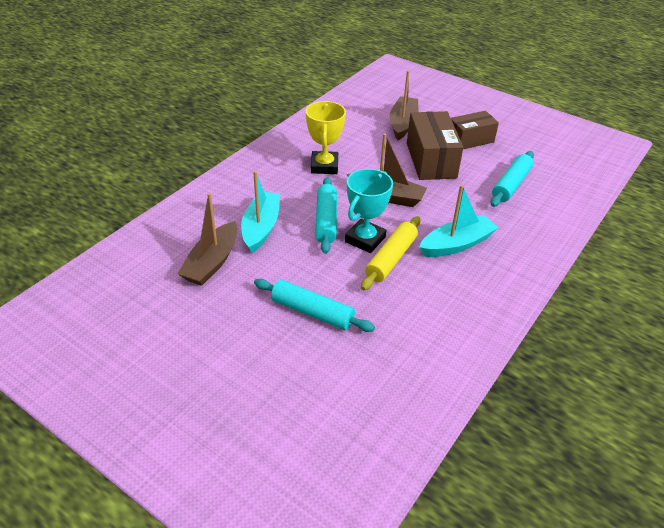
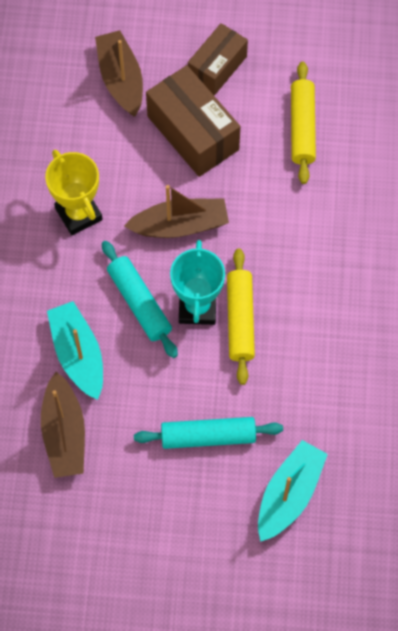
camera: 30 degrees left, 25 degrees up
(457, 244) = (293, 259): turquoise boat -> turquoise boat (289, 494)
(511, 185) = (302, 127): turquoise rolling pin -> yellow rolling pin

